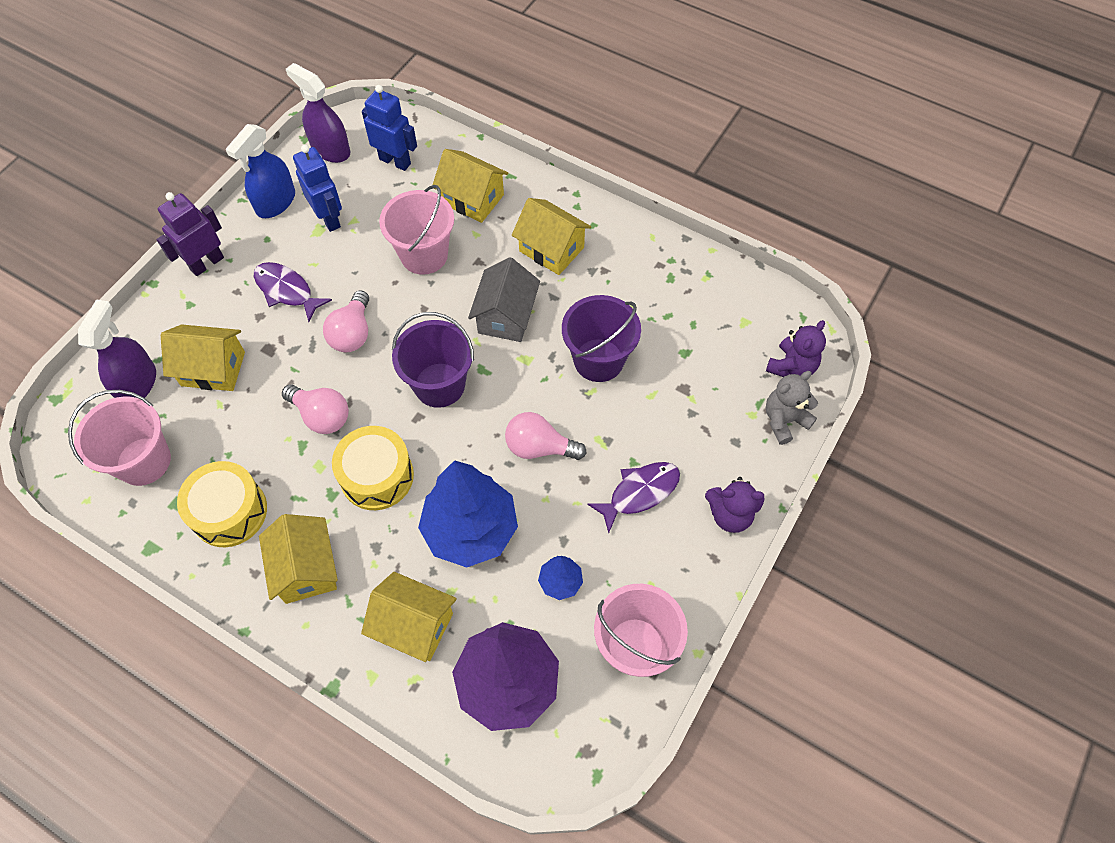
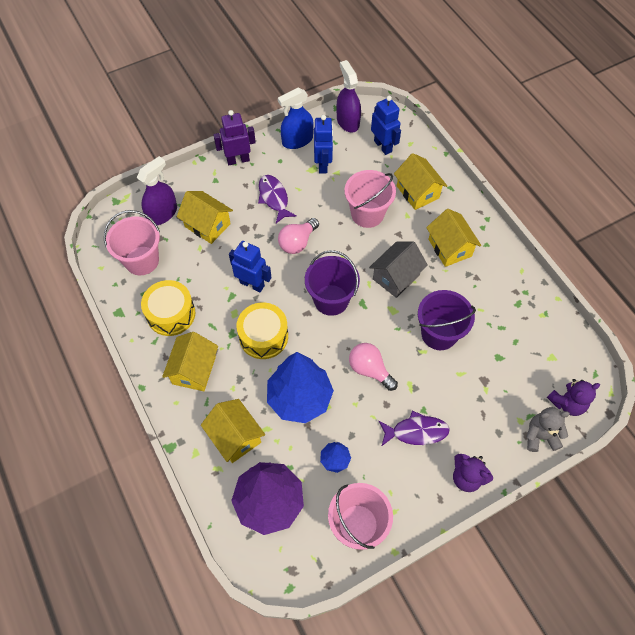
camera: 30 degrees right, 0 degrees up
(321, 416) = (252, 284): pink light bulb -> blue robot

